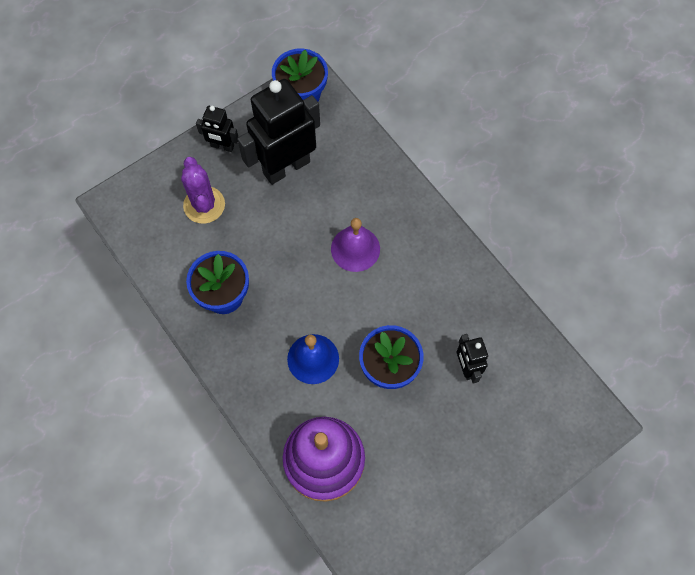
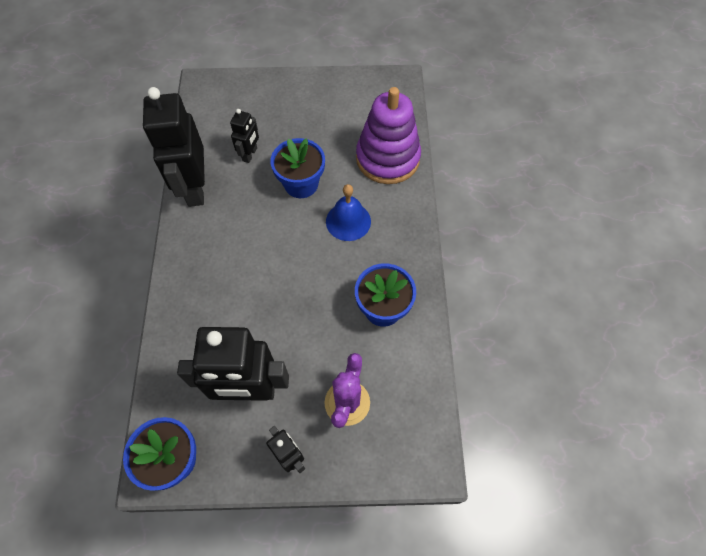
camera: 145 degrees left, 5 degrees down
(355, 249) = (252, 279): purple bell -> none
(483, 296) = (195, 188): none -> black robot

